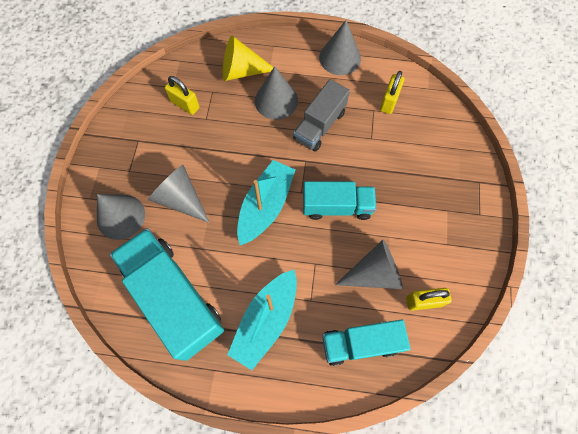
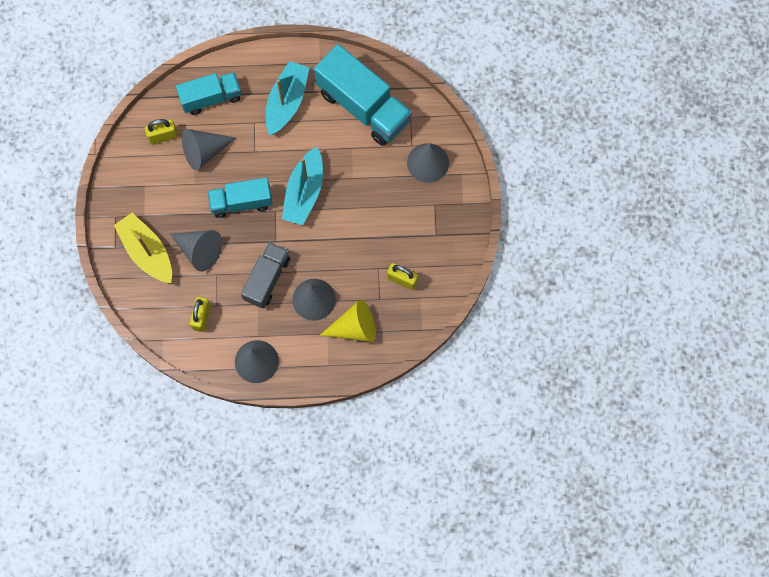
camera: 170 degrees right, 5 degrees up
(180, 199) = (380, 186): grey cone -> grey cone (200, 251)
(444, 171) = (147, 252): none -> yellow boat

